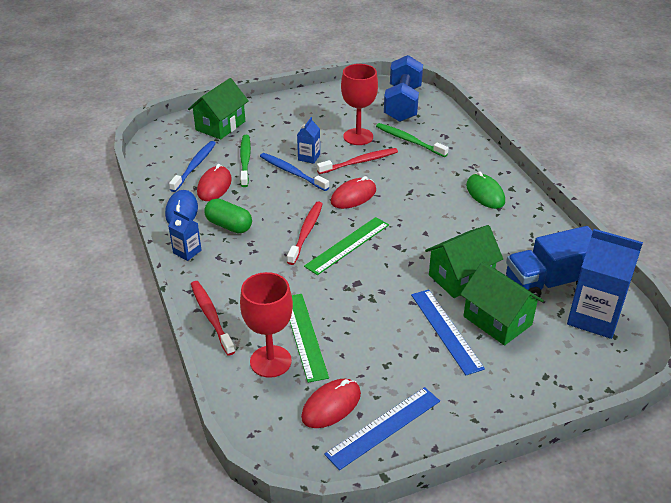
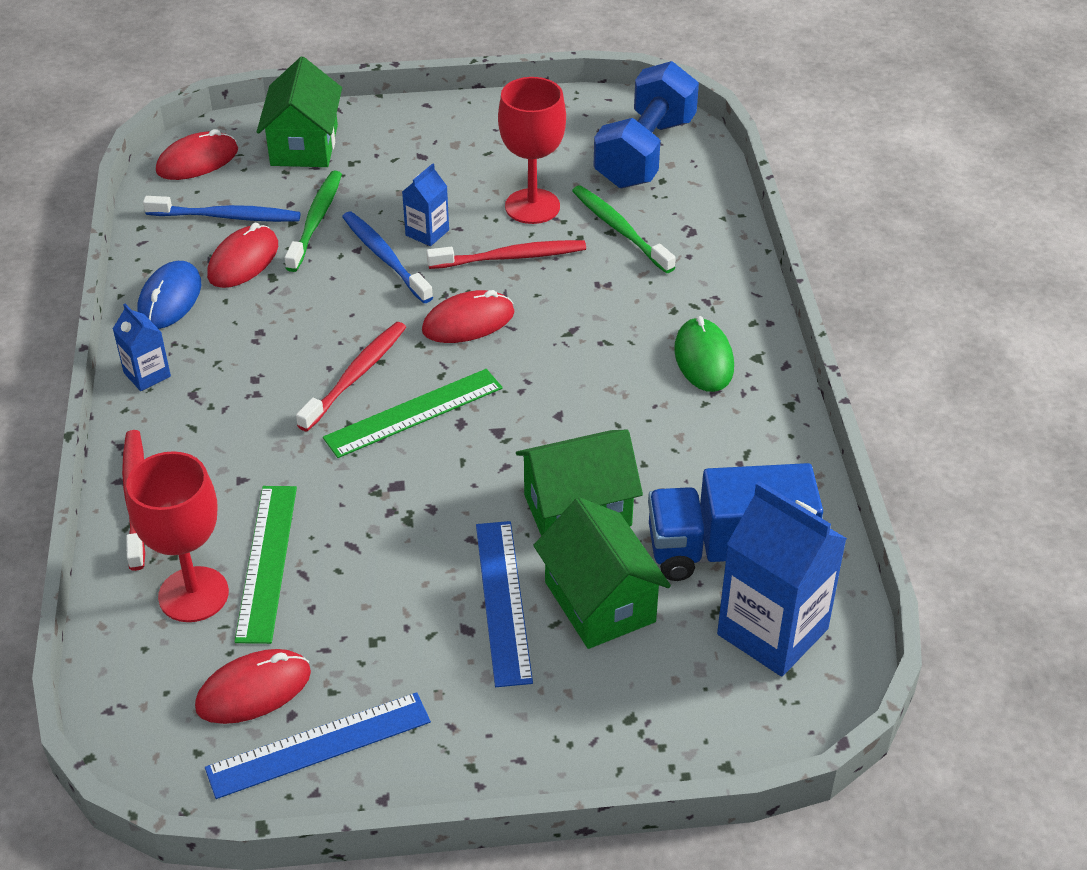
camera: 15 degrees right, 5 degrees up
(164, 141) = (197, 161): none -> red mouse
(195, 166) = (227, 217): blue toothbrush -> blue toothbrush turned 60 degrees clockwise
(220, 126) = (304, 145): green house -> green house turned 45 degrees counterclockwise
(229, 226) = (234, 339): green capsule -> none

